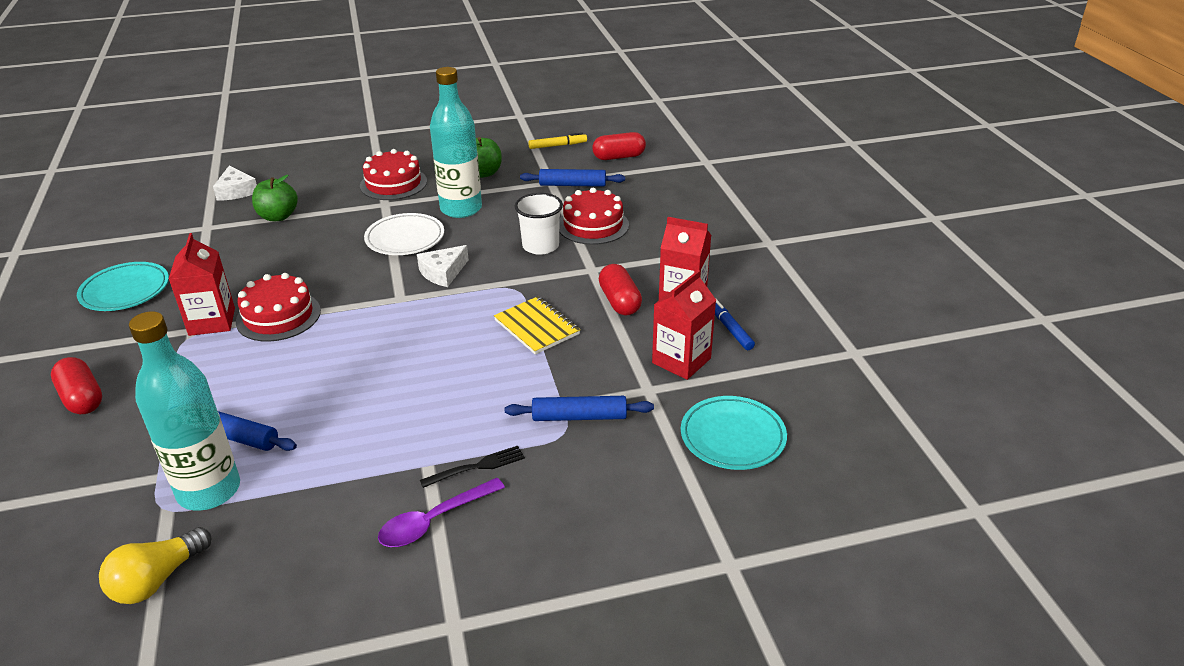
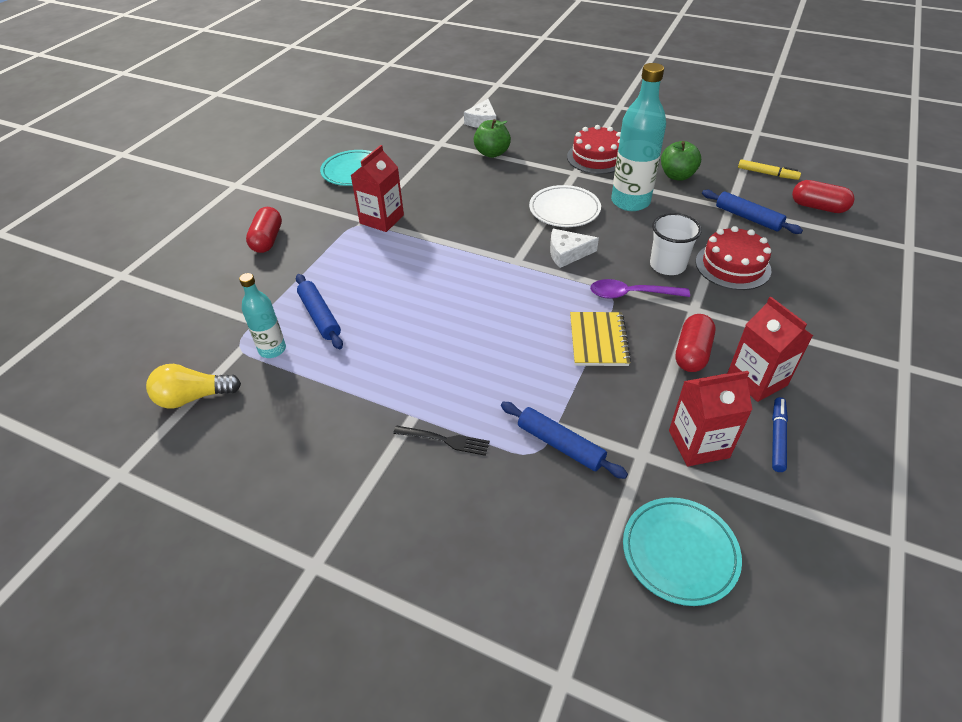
camera: 40 degrees right, 10 degrees up
(209, 490) = (272, 349): turquoise bottle -> turquoise bottle, size x0.56
(278, 316) = (424, 235): red cake -> none
(434, 521) = (377, 467): purple spoon -> purple spoon (631, 294)

